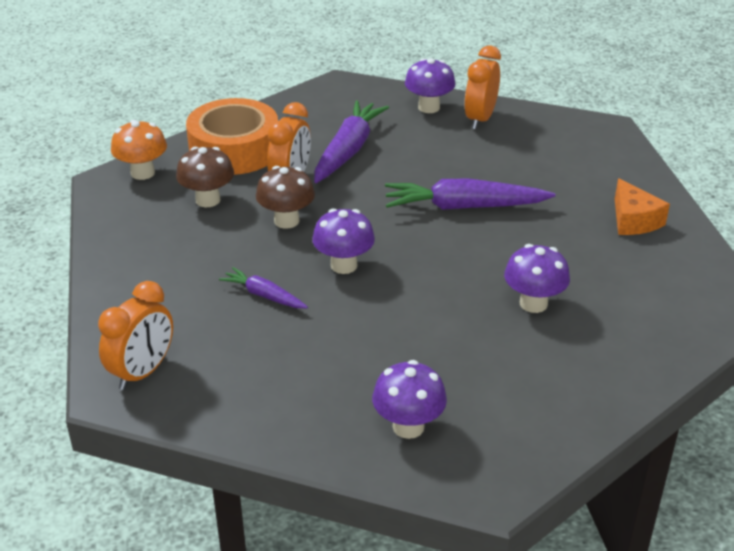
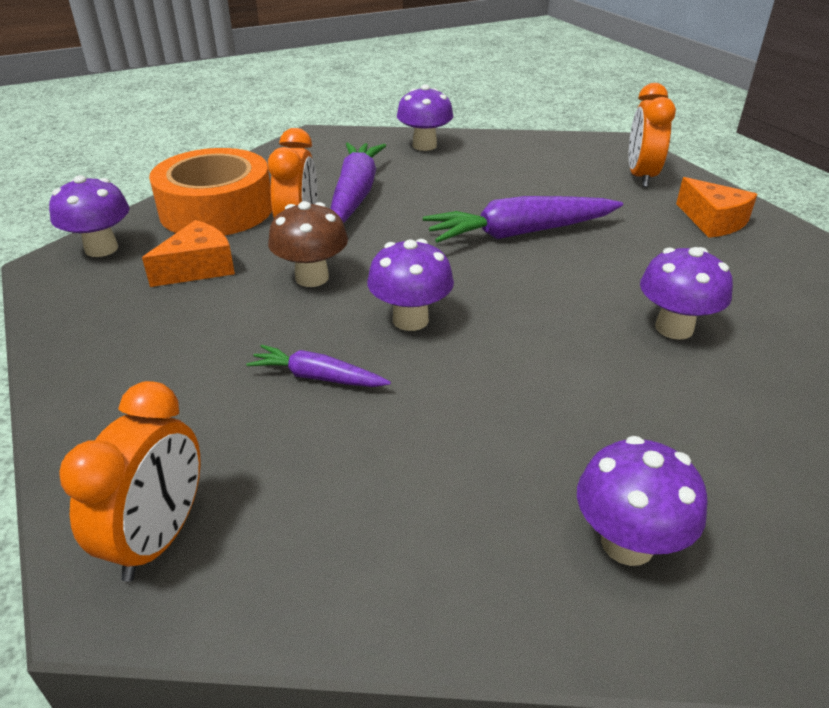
camera: 15 degrees left, 0 degrees up
(142, 173) = (101, 249): orange mushroom -> purple mushroom
(208, 200) = (198, 268): brown mushroom -> orange cheese
(480, 119) = (484, 150): orange clock -> orange clock (640, 176)

